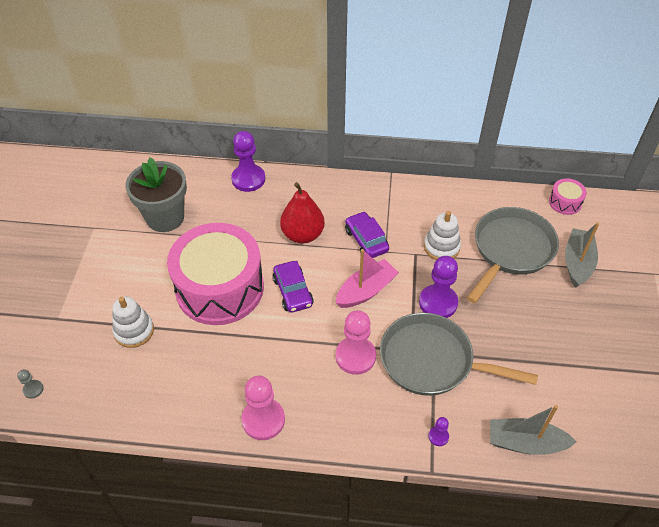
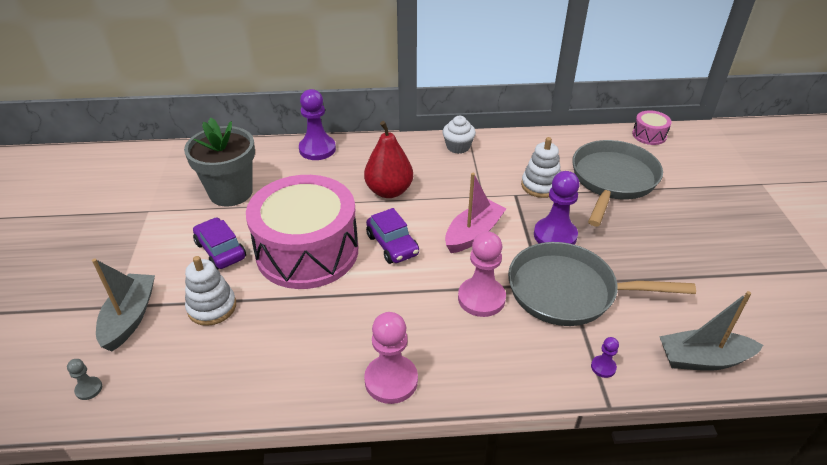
camera: 10 degrees left, 10 degrees down
(366, 240) = (459, 188): purple car -> purple car (220, 250)
(377, 193) = (458, 147): none -> white cupcake
(577, 263) = (683, 183): grey boat -> grey boat (130, 317)

